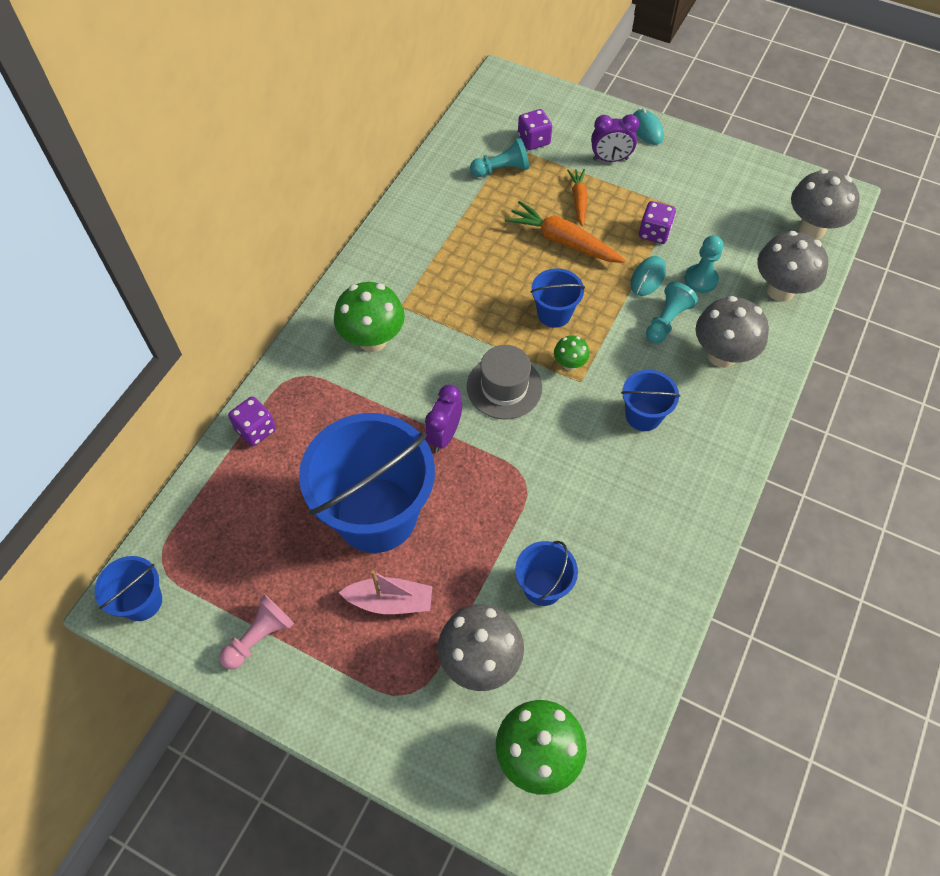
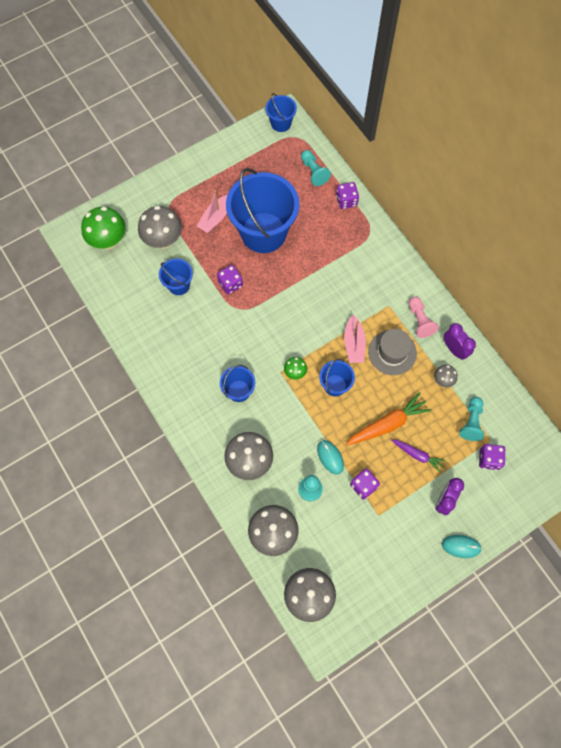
camera: 120 degrees right, 10 degrees up
(259, 637) = (233, 160): pink pawn -> pink pawn (420, 321)
(372, 340) = (372, 279): green mushroom -> none
(444, 435) = (289, 284): purple clock -> purple clock (454, 349)
(468, 213) = (443, 380): none -> grey mushroom
(482, 319) = (354, 344): none -> pink boat
(493, 513) = (230, 284): none -> purple dice
(504, 387) = (301, 330): grey hat -> grey hat (392, 352)
(578, 200) = (417, 455): orange carrot -> purple carrot
(667, 321) = (292, 446): turquoise pawn -> turquoise pawn (314, 172)

